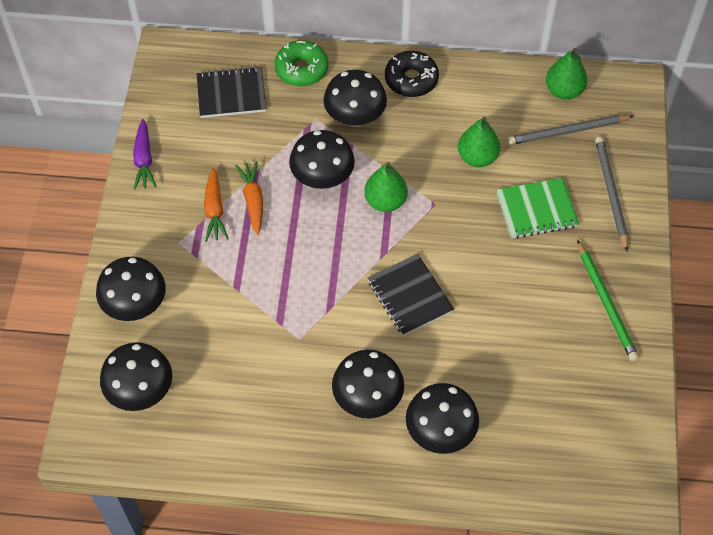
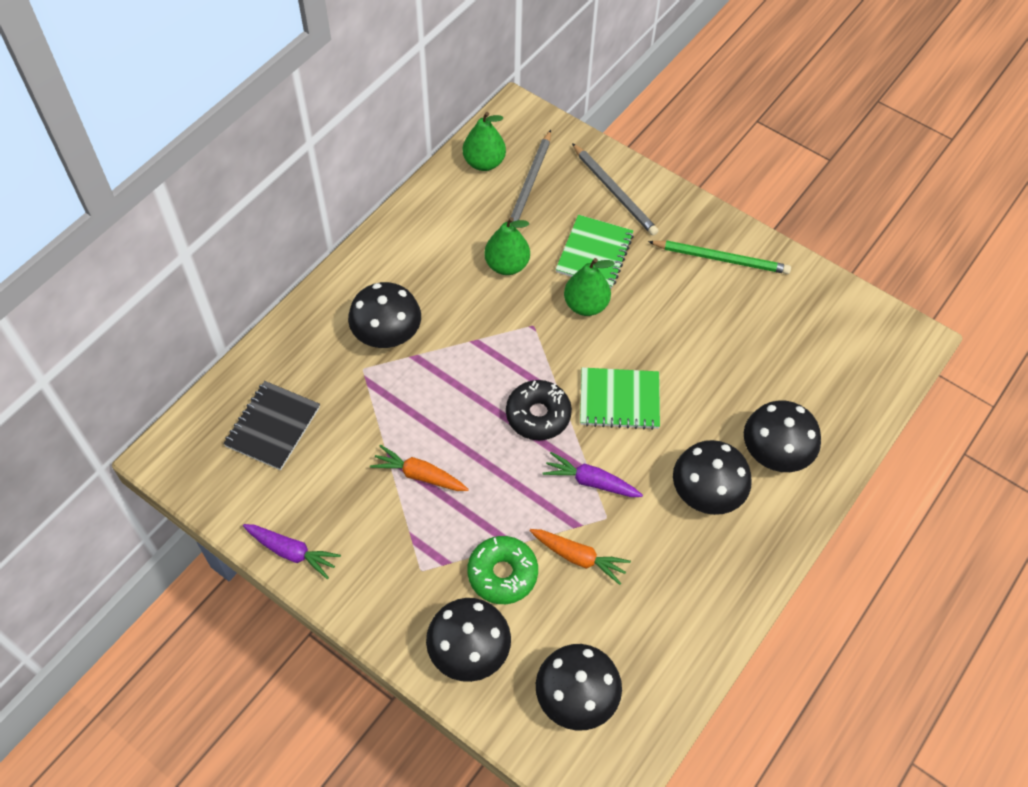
camera: 60 degrees left, 0 degrees up
(214, 210) = (405, 516): orange carrot -> orange carrot (578, 557)
(301, 69) = (293, 349): green donut -> green donut (502, 574)
(322, 178) = (437, 400): black mushroom -> none
(323, 313) = (591, 481): none -> purple carrot
(385, 201) = (502, 363): green pear -> green pear (586, 305)
(410, 296) = (619, 400): black notebook -> green notebook
(411, 79) = (379, 266): black donut -> black donut (538, 415)
(611, 193) = (614, 192): grey pencil -> grey pencil turned 150 degrees counterclockwise

